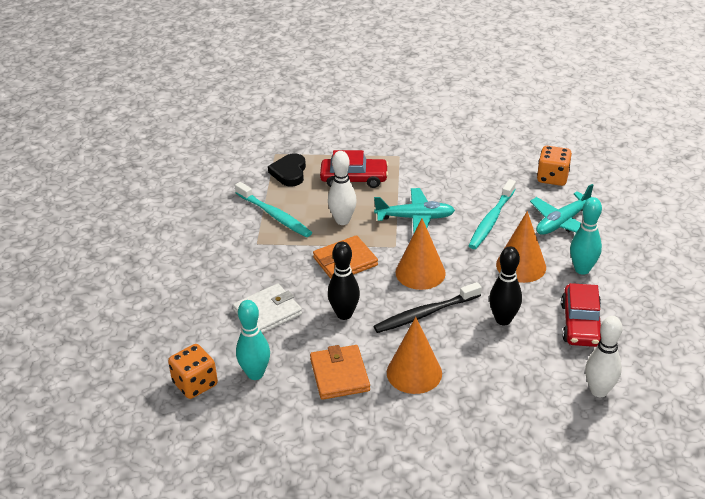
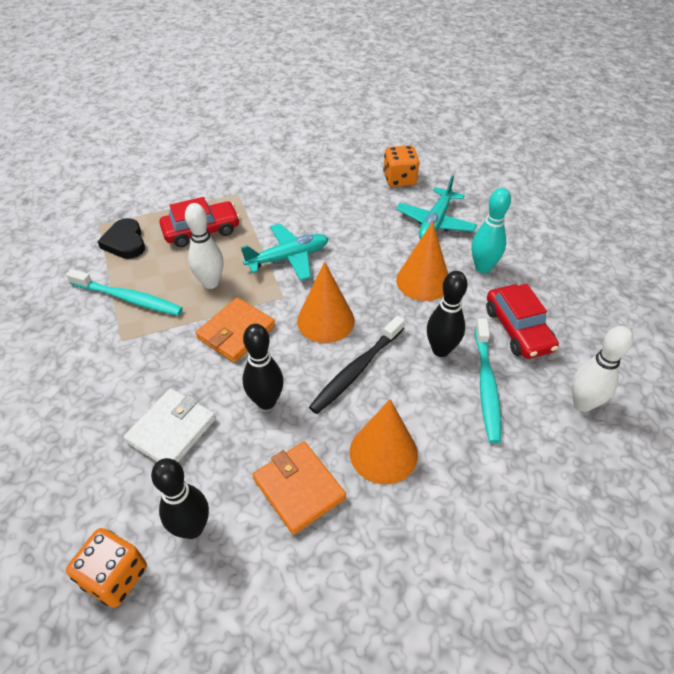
camera: 25 degrees left, 10 degrees up
(255, 374) = (192, 528): turquoise bowling pin -> black bowling pin
(491, 220) = (366, 239): turquoise toothbrush -> turquoise toothbrush (486, 385)

